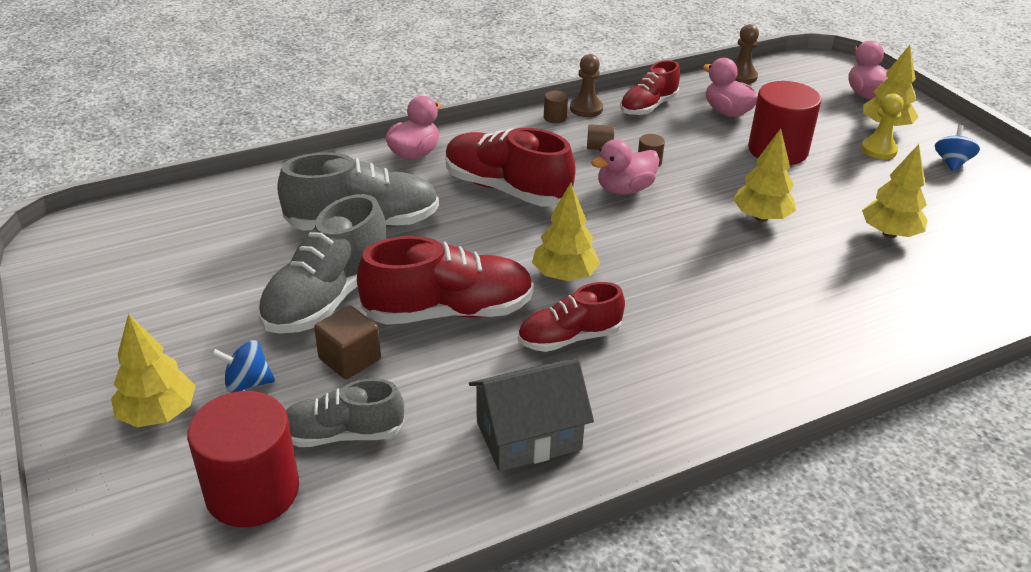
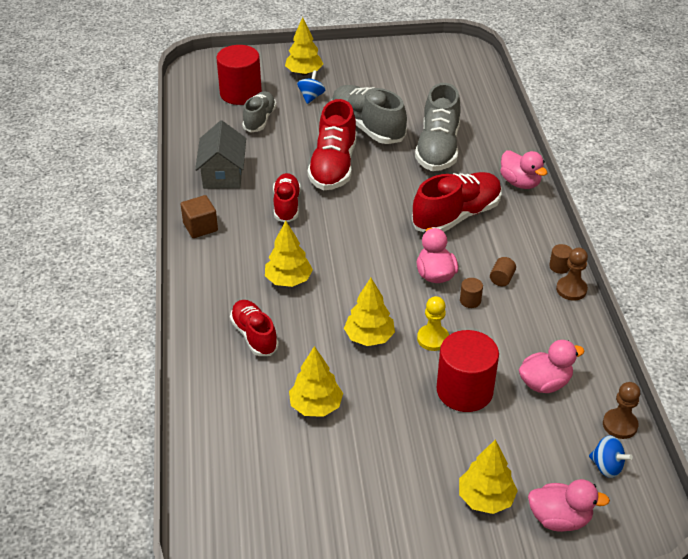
camera: 110 degrees right, 5 degrees up
(350, 359) = (312, 128): brown cube -> brown cube (200, 227)
(564, 275) = (345, 218): yellow tree -> yellow tree (288, 280)
(648, 107) = (566, 331): red shoe -> red shoe (254, 335)
(878, 150) = (443, 468): yellow pawn -> yellow pawn (433, 339)
(951, 163) = (401, 516): blue spinning top -> blue spinning top (606, 466)

